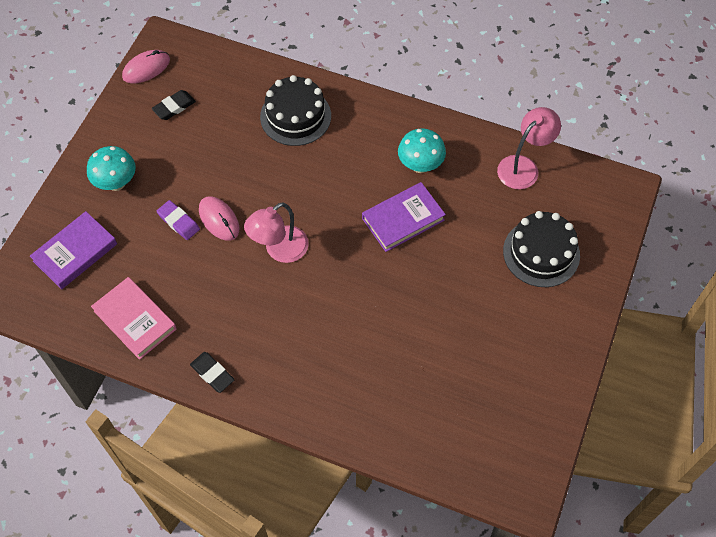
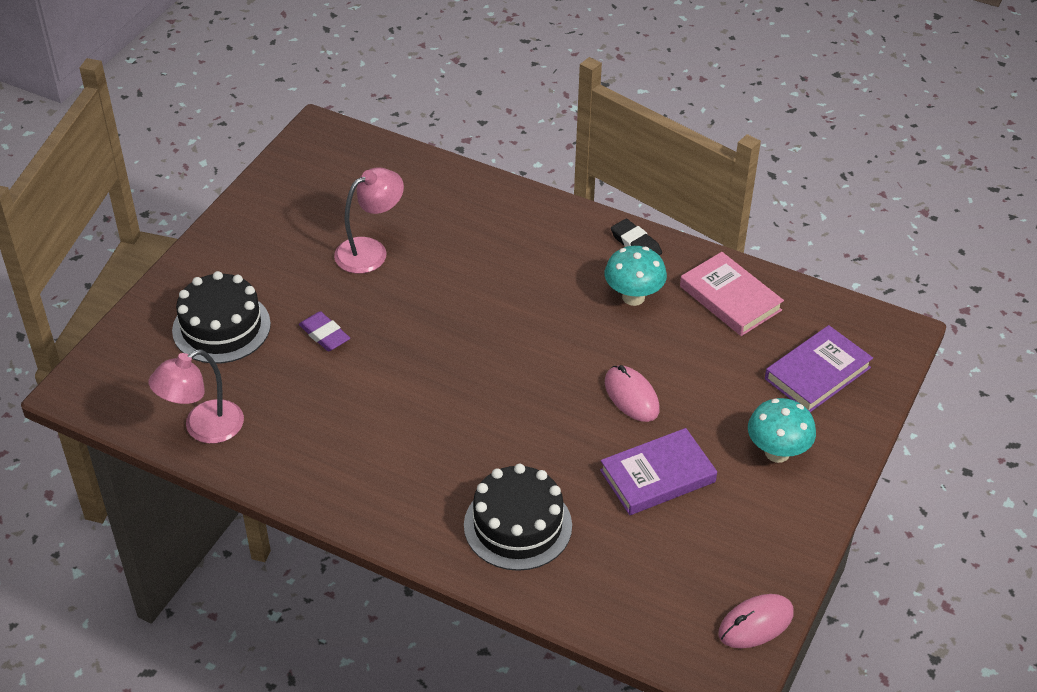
camera: 175 degrees left, 15 degrees down
(174, 107) = (704, 555): black eraser -> none
(178, 222) = (685, 398): purple eraser -> purple eraser (324, 335)
(279, 250) = (552, 355): pink lamp -> pink lamp (370, 250)
(403, 219) = (386, 377): purple book -> purple book (657, 476)
(420, 165) = (347, 441): turquoise mushroom -> turquoise mushroom (633, 297)

